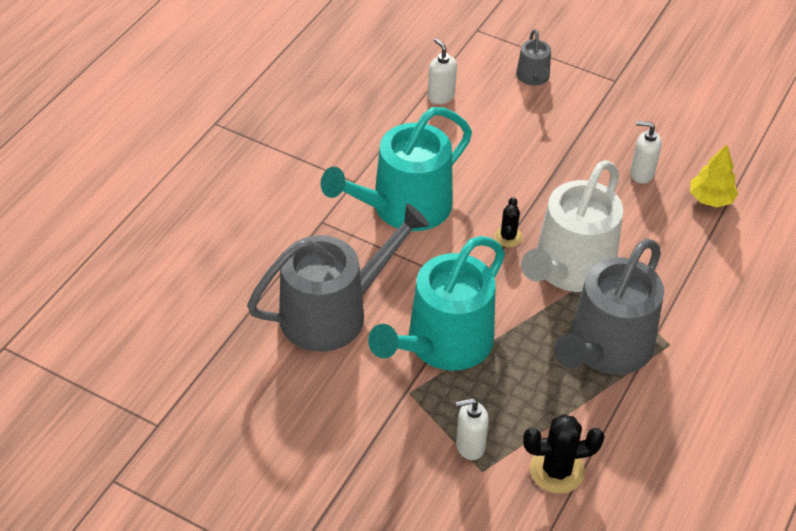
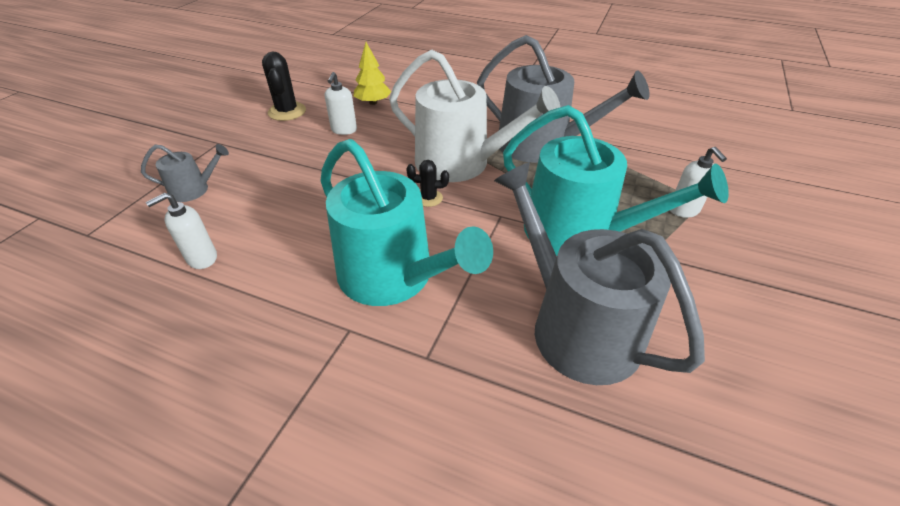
camera: 95 degrees left, 5 degrees down
(557, 470) = (673, 165): black cactus -> black cactus (287, 112)

